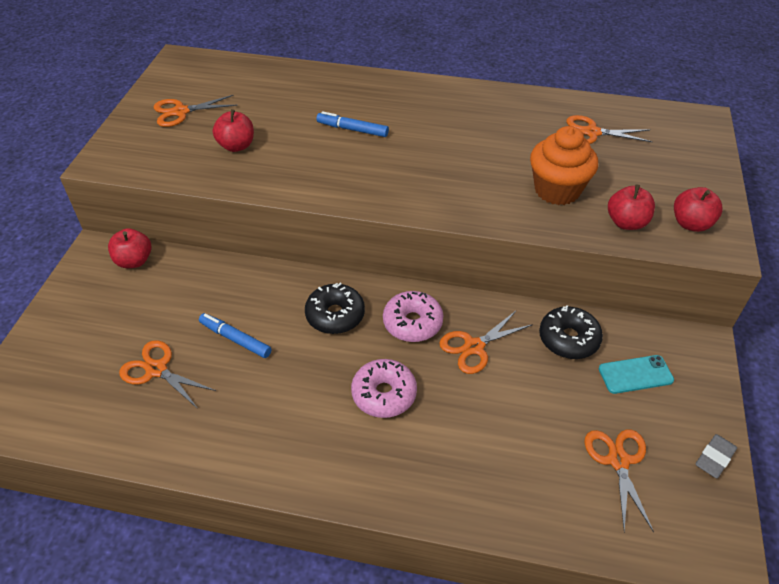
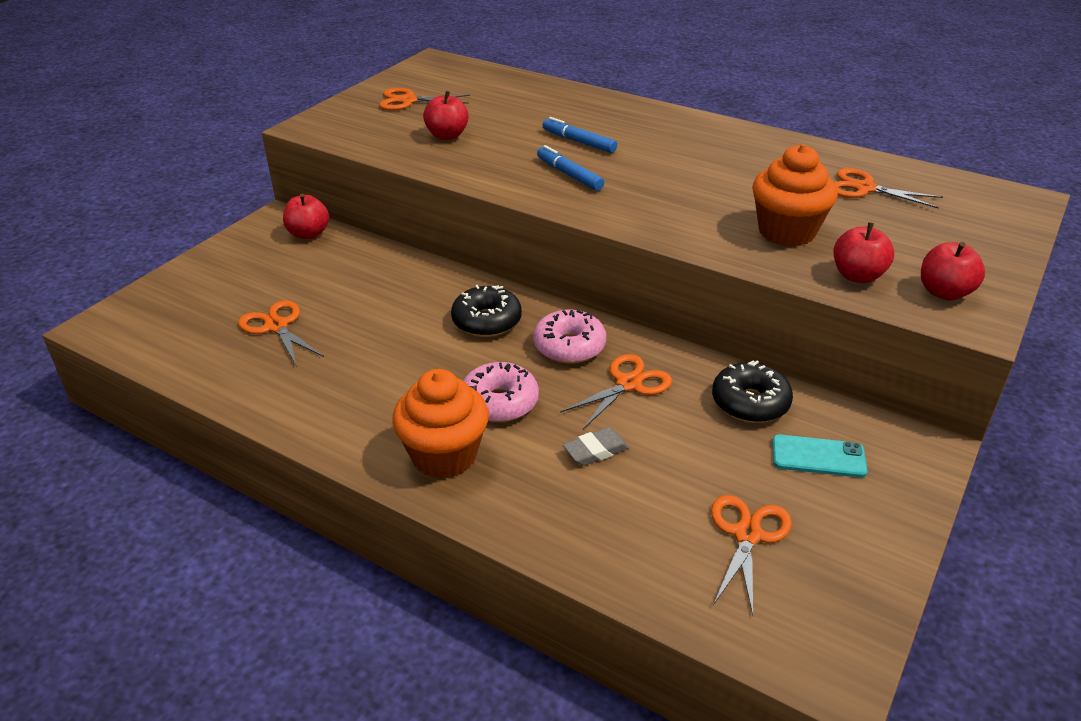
camera: 20 degrees right, 10 degrees down
(235, 339) = (370, 318): blue marker -> blue marker (569, 174)
(365, 460) = (444, 455): none -> orange cupcake
(474, 347) = (628, 384): orange scissors -> orange scissors turned 150 degrees clockwise
(714, 458) = (880, 566): grey eraser -> grey eraser (595, 450)

